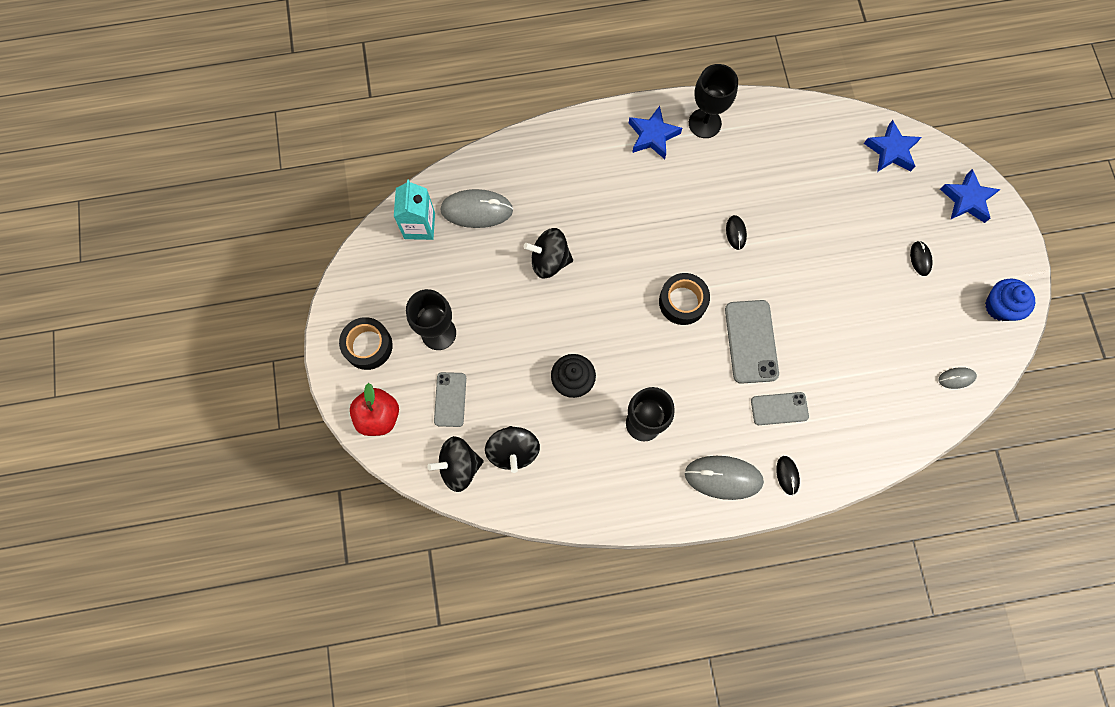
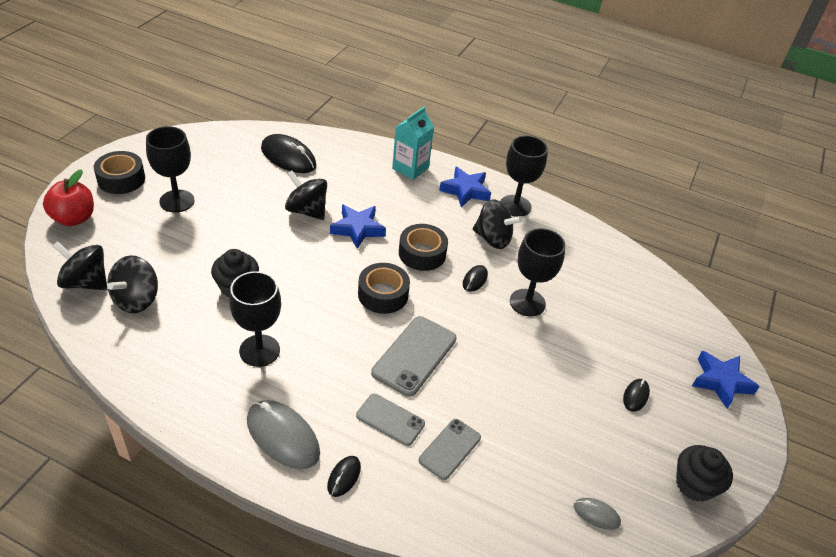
camera: 30 degrees right, 30 degrees down
(419, 226) = (239, 143): turquoise carton -> turquoise carton (410, 168)
(450, 399) = (134, 240): grey phone -> grey phone (450, 449)
(477, 210) = (288, 157): grey mouse -> black mouse
(676, 236) = (422, 253): none -> black tape
(716, 177) = (493, 239): none -> black spinning top
(790, 226) = (527, 302): none -> black goblet
(891, 151) = (669, 308): blue star -> blue star (357, 229)
(1000, 306) = (694, 484): blue cupcake -> black cupcake

